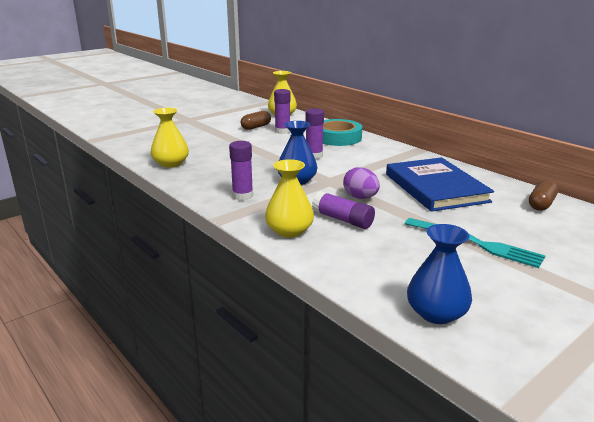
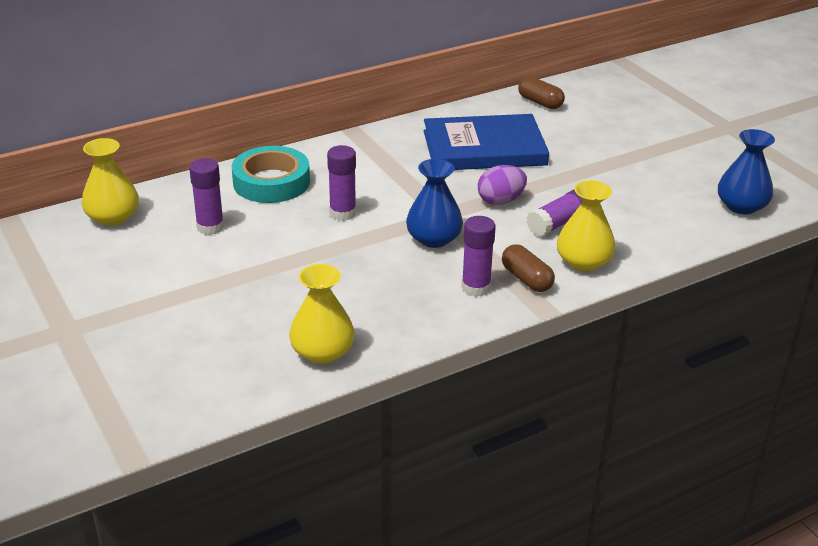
camera: 80 degrees left, 10 degrees up
(256, 127) = (170, 251): brown capsule -> brown capsule (526, 279)
(475, 243) = (621, 158): turquoise fork -> none

